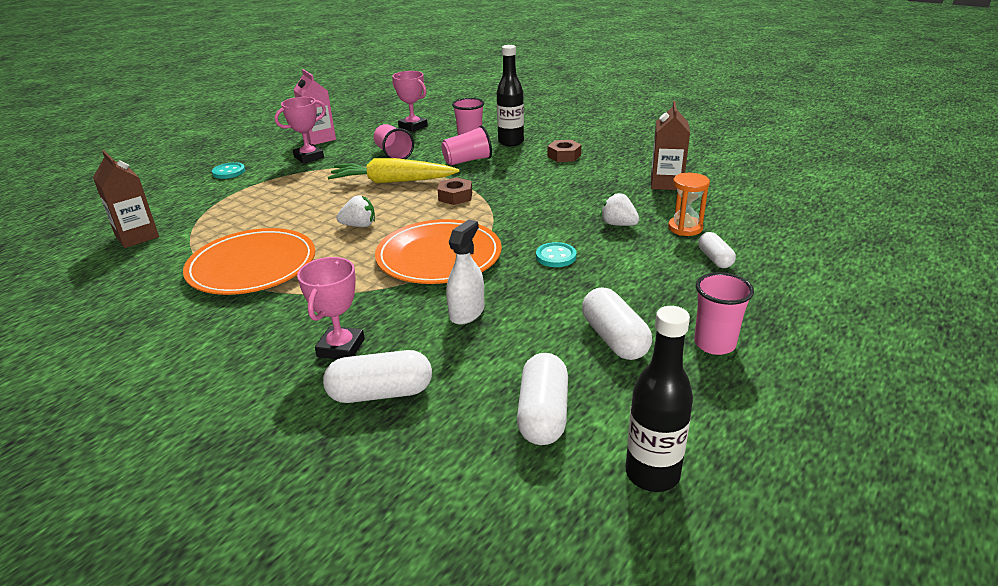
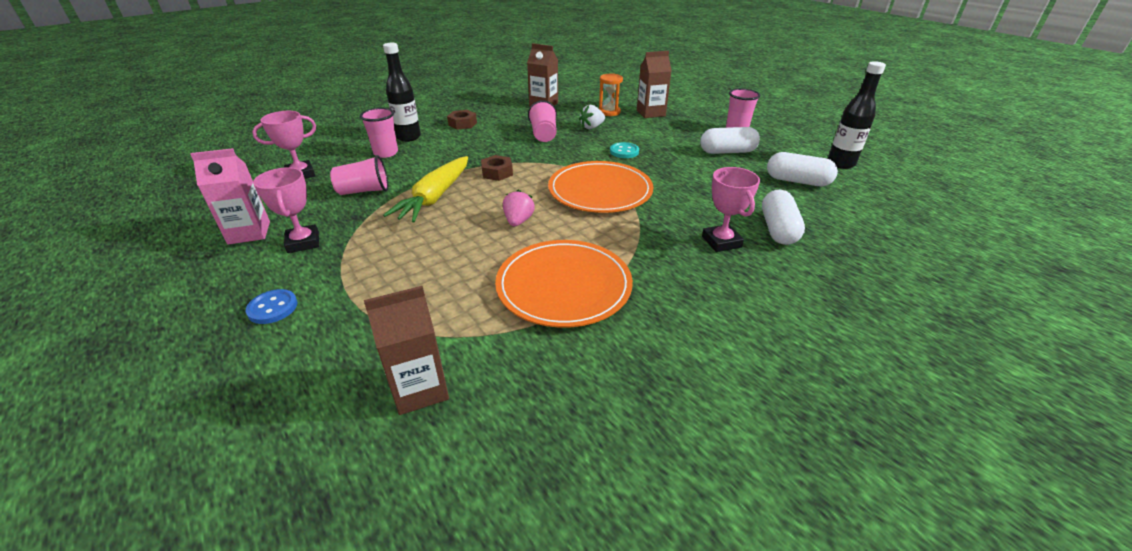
camera: 75 degrees left, 5 degrees up
(229, 172) = (273, 308): turquoise button -> blue button
(341, 348) = (721, 242): pink trophy -> pink trophy turned 45 degrees clockwise
(359, 225) = (518, 221): white strawberry -> pink strawberry
(466, 312) = (686, 189): white spray bottle -> none
(467, 161) = (427, 159): pink cup -> pink cup (543, 134)
(715, 259) = (651, 113): white capsule -> brown carton

